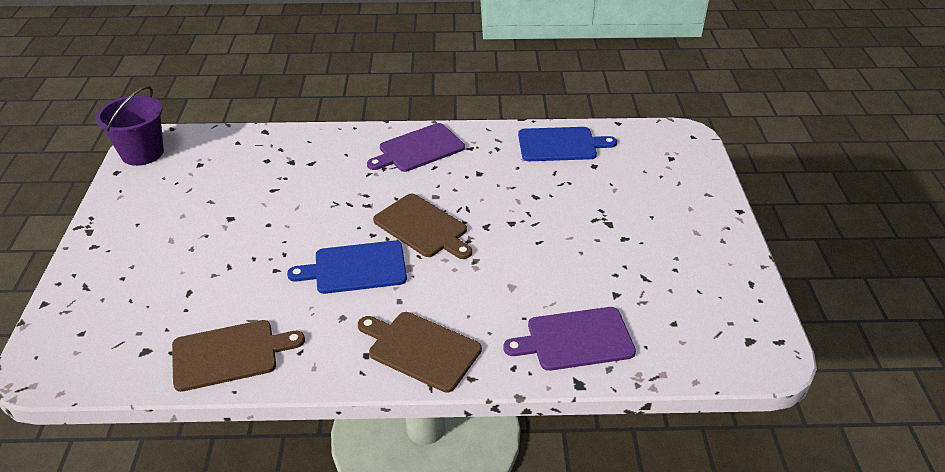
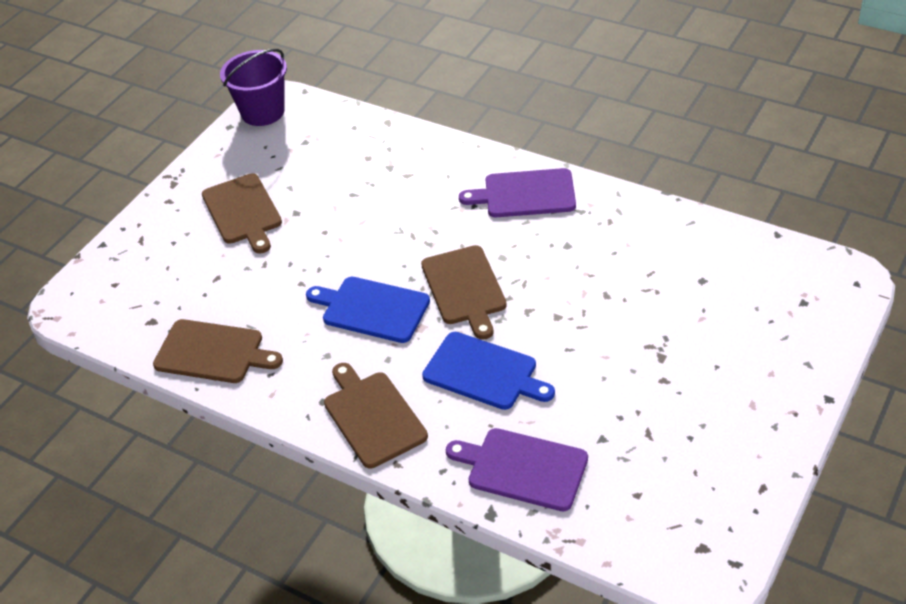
camera: 35 degrees right, 5 degrees up
(177, 232) = (243, 211): none -> brown cutting board
(560, 145) = (685, 240): blue cutting board -> blue cutting board (484, 372)

